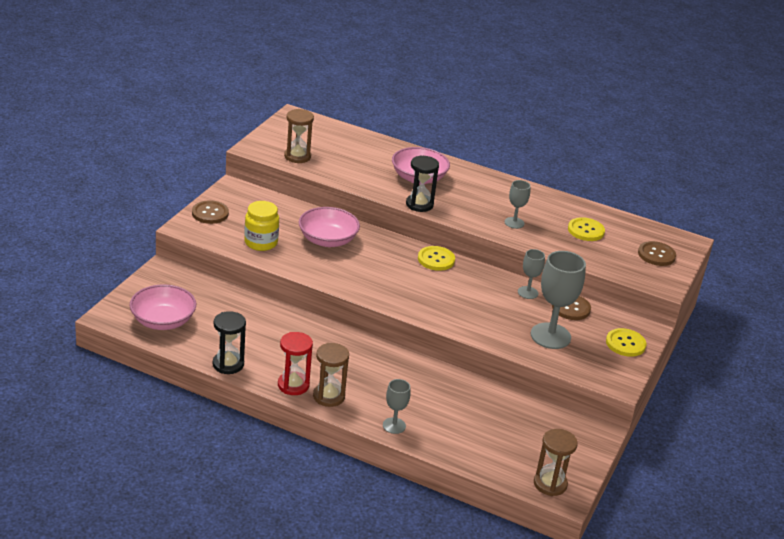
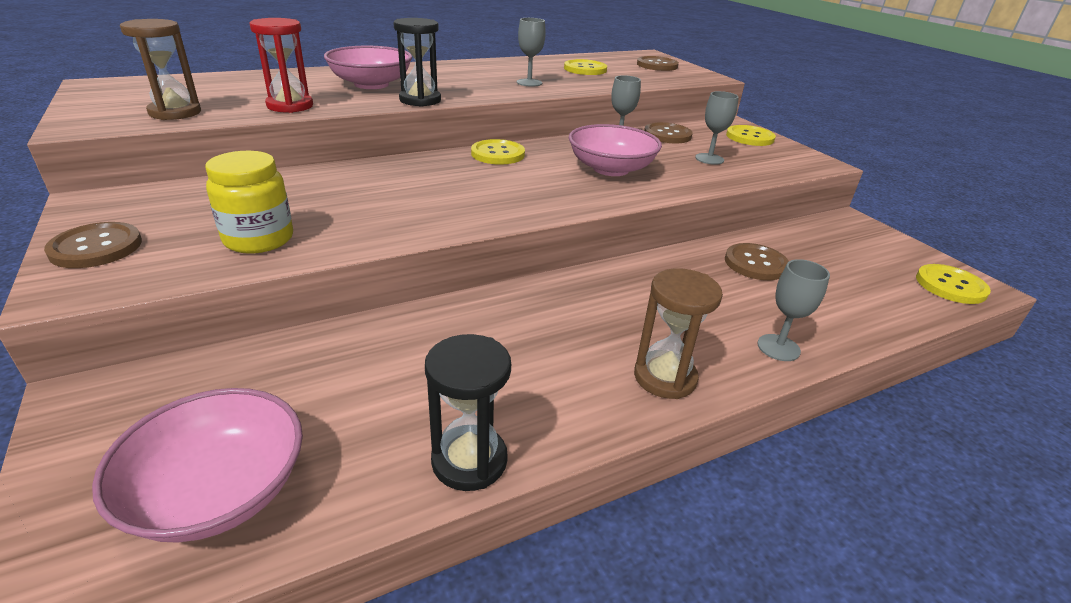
camera: 50 degrees left, 0 degrees up
(293, 385) = (605, 403): red hourglass -> red hourglass (290, 106)
(327, 240) = (350, 192): pink bowl -> pink bowl (611, 169)
(475, 402) = (755, 263): none -> brown button
(550, 336) = (709, 159): grey goblet -> grey goblet, size x0.53
(550, 484) = (950, 286): brown hourglass -> yellow button

